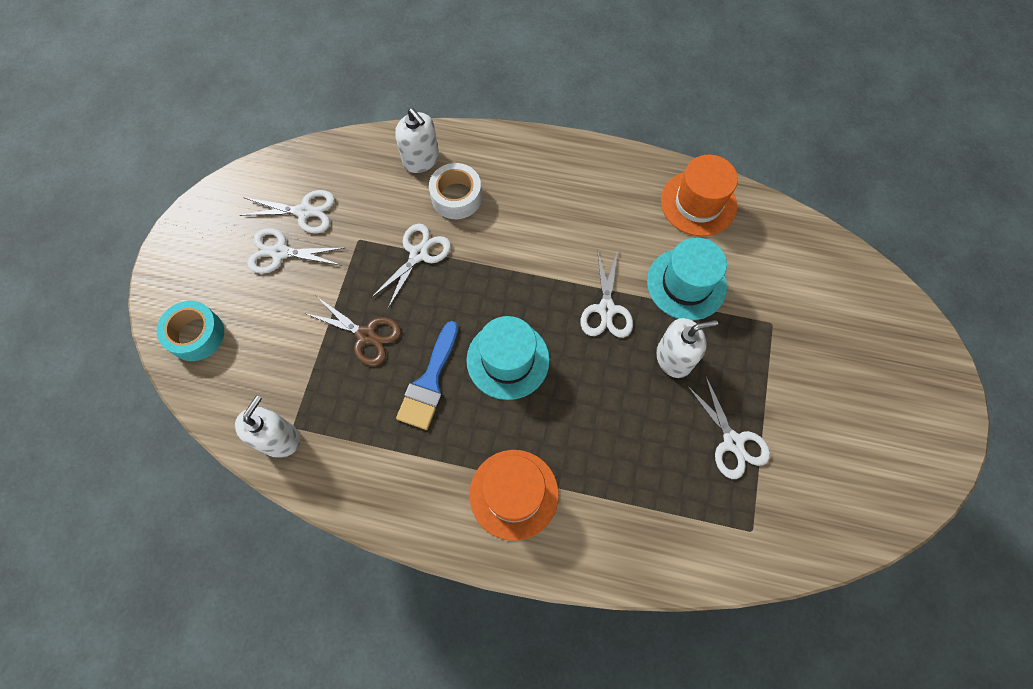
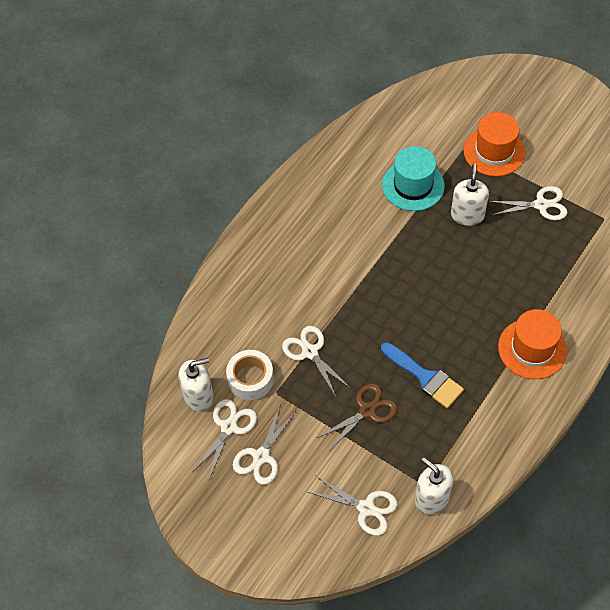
camera: 65 degrees left, 10 degrees down
(196, 335) = (313, 542): turquoise tape -> none
(421, 159) = (219, 323): white soap dispenser -> white soap dispenser (199, 396)
(456, 197) = (269, 309): white tape -> white tape (250, 379)
(508, 360) = (427, 319): turquoise hat -> none
(606, 309) = (412, 242): white scissors -> white scissors (366, 508)
(698, 203) = (350, 152): orange hat -> orange hat (494, 151)

